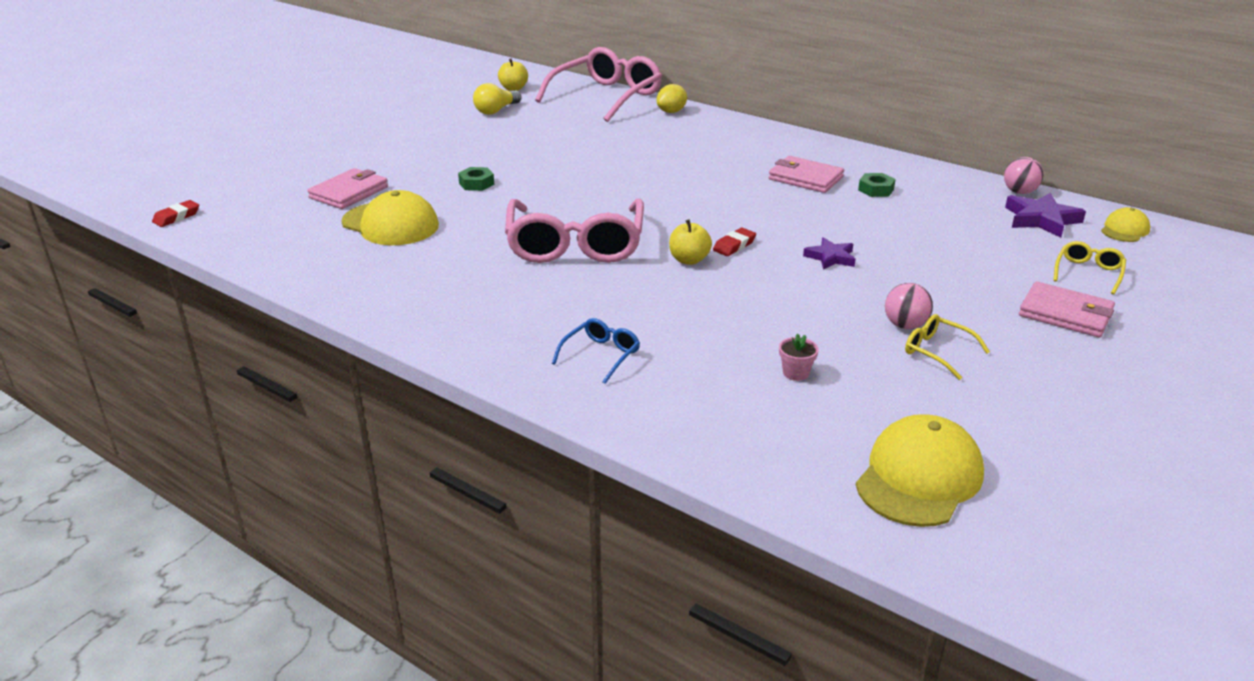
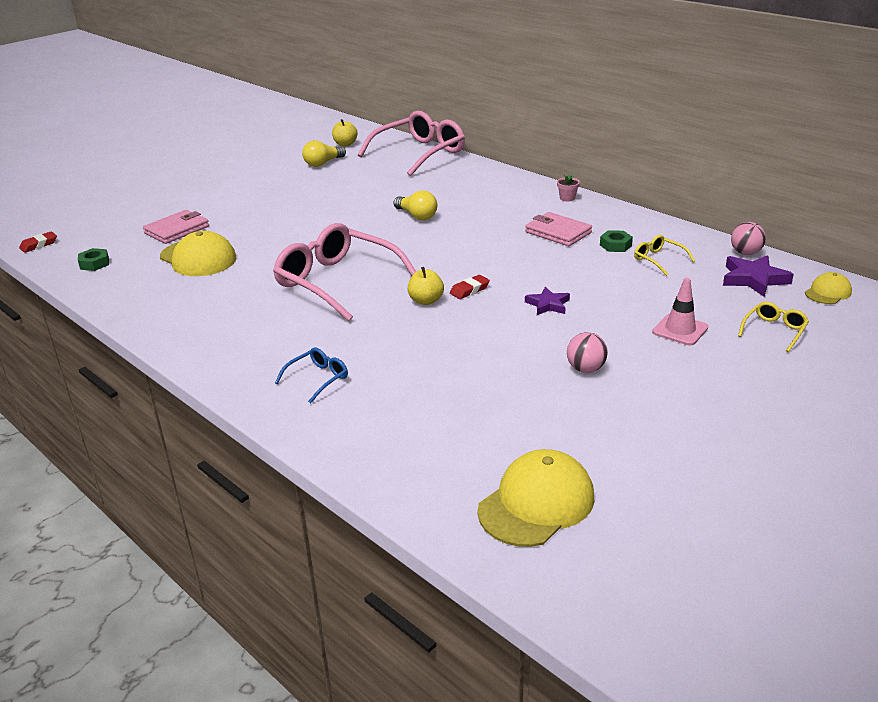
camera: 10 degrees right, 0 degrees up
(476, 184) = (280, 226): green nut -> green nut (94, 263)
(575, 244) = (338, 282): pink glasses -> pink glasses turned 120 degrees clockwise
(635, 166) = (417, 216): none -> yellow light bulb
(671, 112) = (468, 168): yellow lemon -> none
(795, 373) = (472, 405): pink flower pot -> pink flower pot (567, 198)
(938, 352) = (603, 394): yellow glasses -> yellow glasses (659, 260)
(988, 277) = (680, 330): none -> pink traffic cone
(1065, 314) = (735, 367): pink wallet -> none

